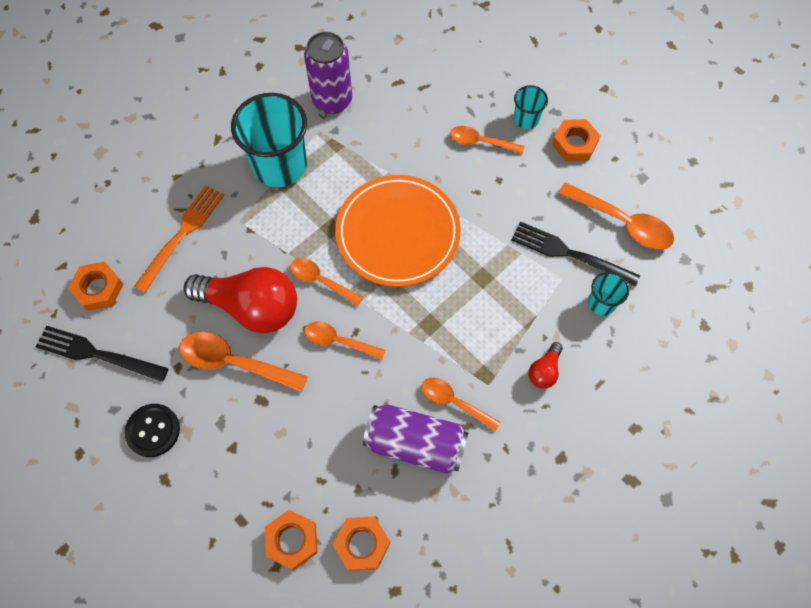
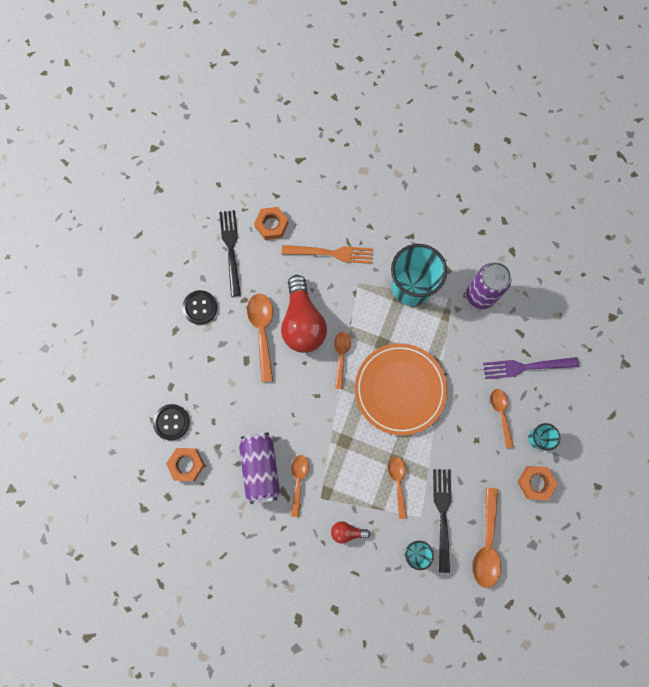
camera: 65 degrees right, 10 degrees up
(292, 540) = (171, 422): orange nut -> black button
(338, 341) = (305, 388): orange spoon -> orange spoon (398, 482)
(440, 94) = (525, 367): none -> purple fork

